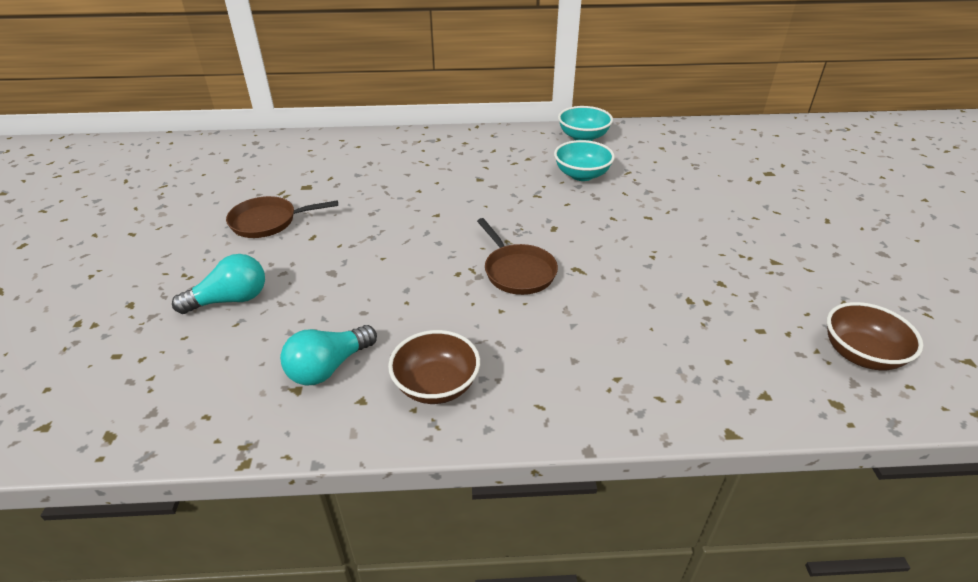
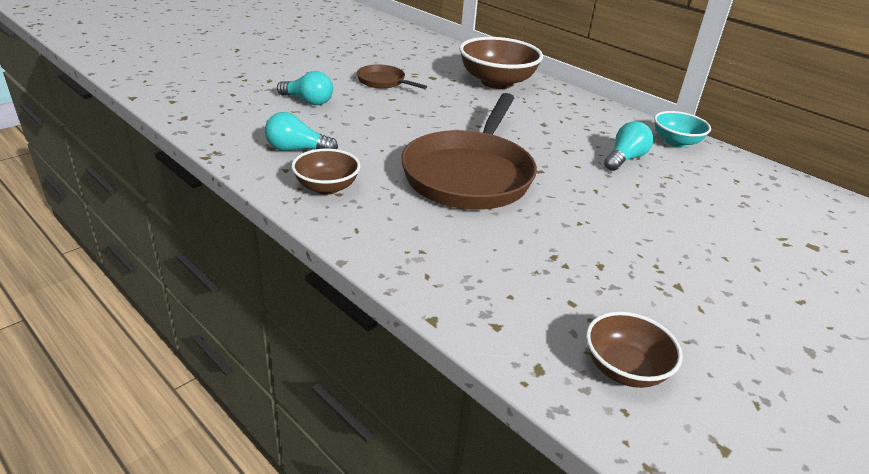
camera: 45 degrees right, 5 degrees down
(372, 157) = (497, 82): none -> brown bowl
(517, 271) = (469, 175): brown pan -> brown pan, size x2.13
(582, 175) = (625, 159): turquoise bowl -> turquoise light bulb

